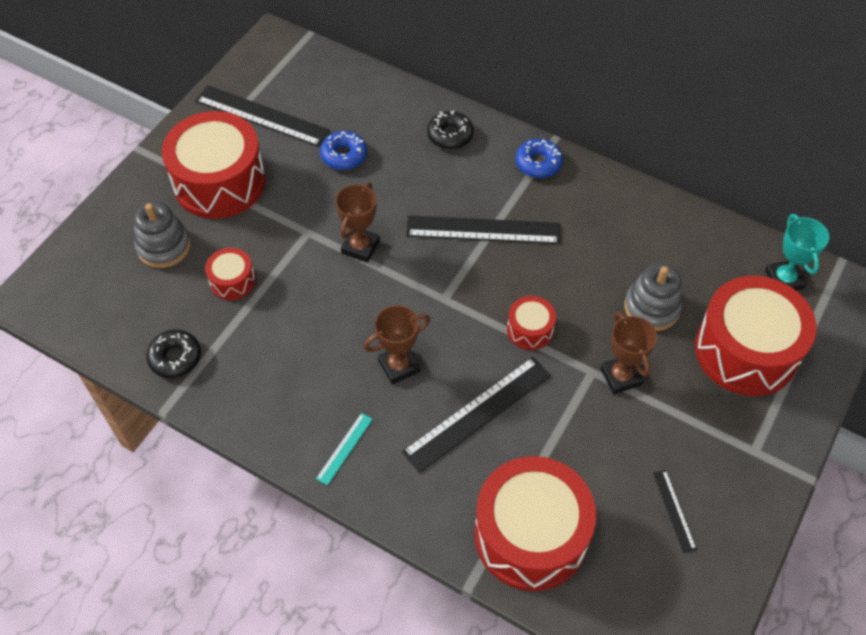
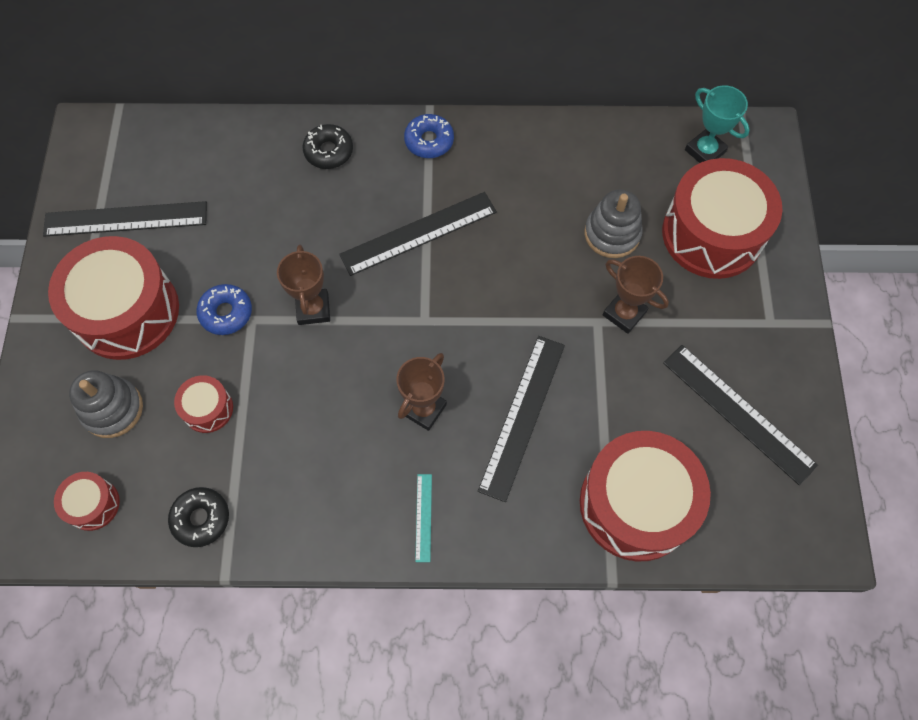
camera: 30 degrees left, 10 degrees up
(344, 155) = (237, 222): blue donut -> blue donut (226, 313)
(530, 330) = (520, 310): red drum -> red drum (93, 504)
(674, 510) = (738, 413): black ruler -> black ruler, size x2.09

